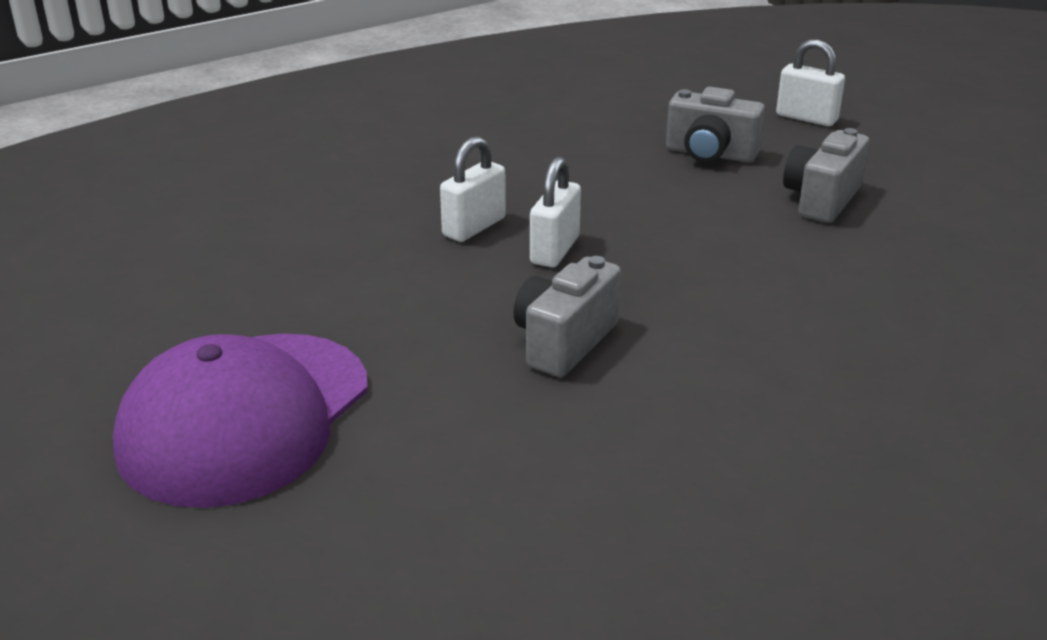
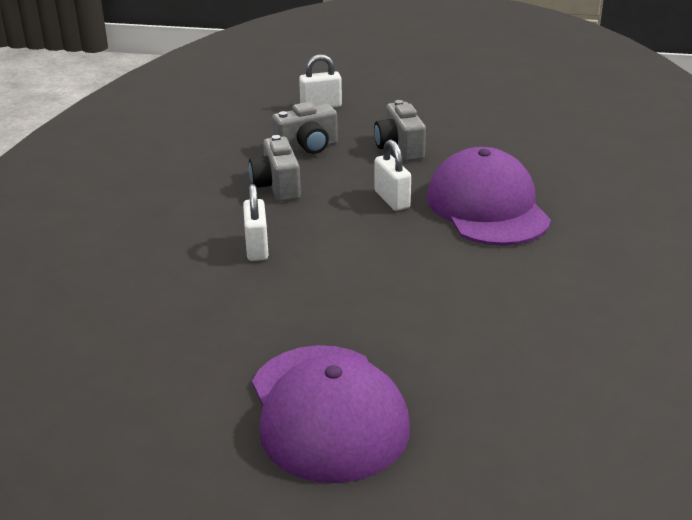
camera: 45 degrees left, 0 degrees up
(554, 250) = (322, 238): white padlock -> white padlock (392, 200)
(564, 342) = (409, 280): grey camera -> grey camera (277, 186)
(813, 315) = (487, 207): none -> purple cap

